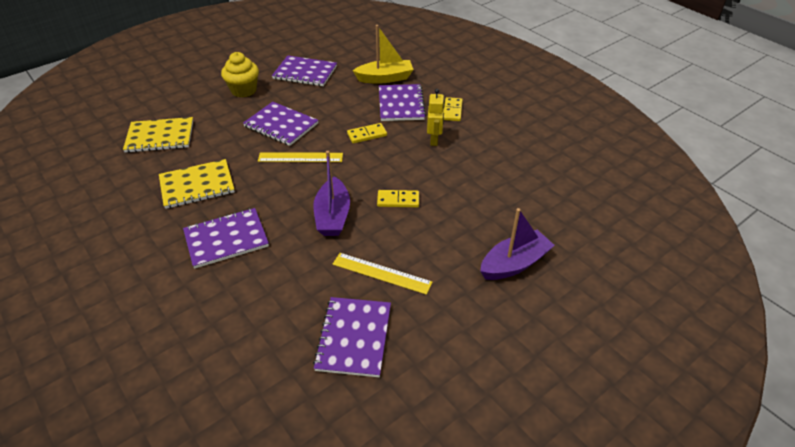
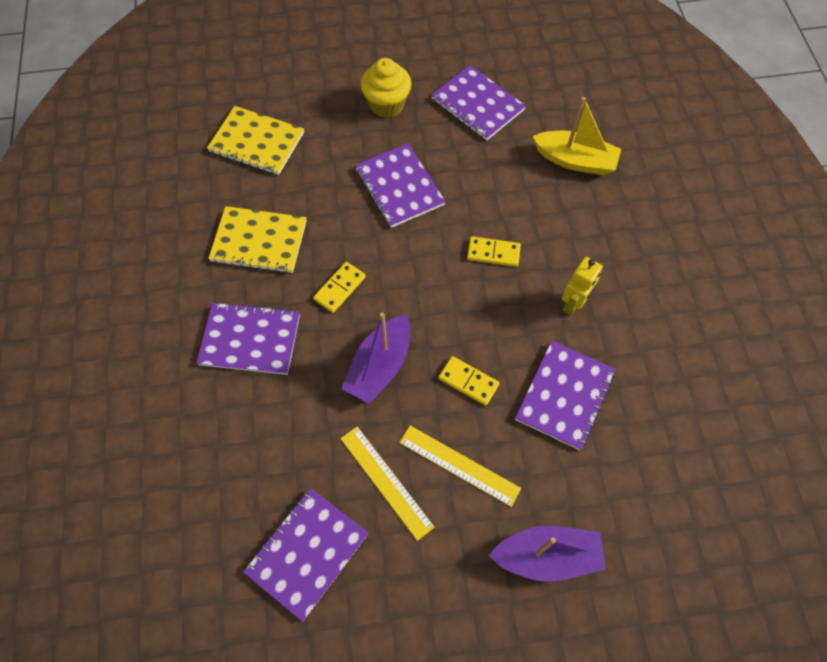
camera: 30 degrees right, 20 degrees up
(300, 157) = (393, 253): yellow ruler -> yellow ruler (459, 465)
(401, 104) = (568, 218): purple notebook -> purple notebook (564, 395)
(452, 111) = (629, 262): yellow domino -> yellow domino (339, 288)

